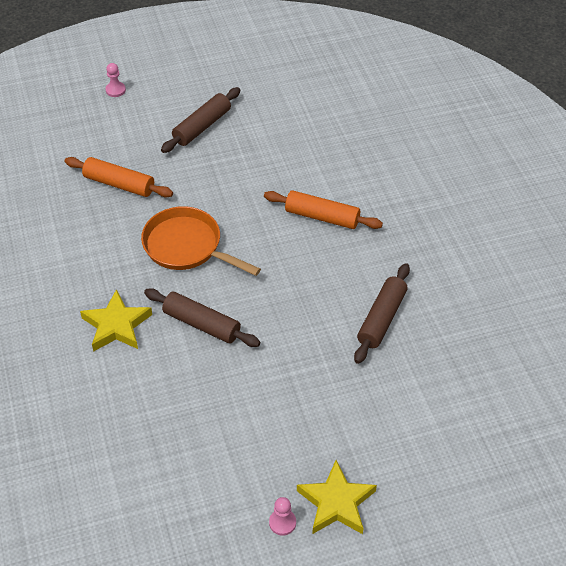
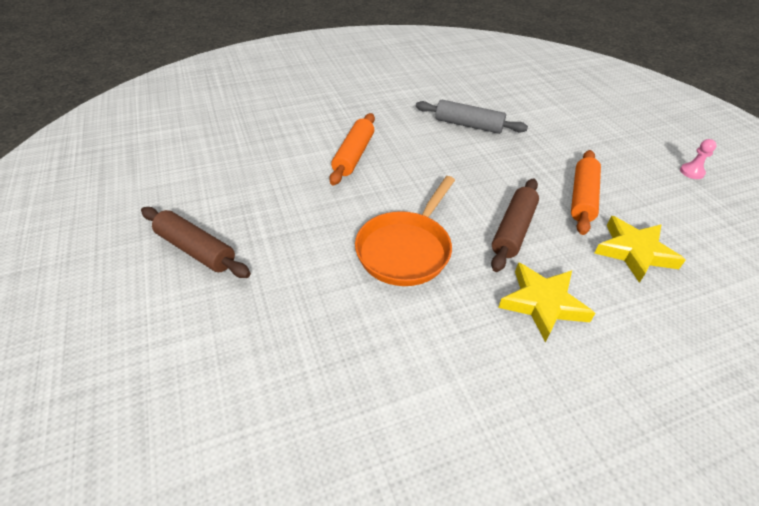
camera: 95 degrees left, 5 degrees down
(115, 90) = (75, 361): pink pawn -> none
(119, 184) = (297, 329): orange rolling pin -> orange rolling pin (582, 198)
(336, 502) = (653, 147): yellow star -> yellow star (634, 252)
(381, 319) = (468, 125): brown rolling pin -> grey rolling pin

